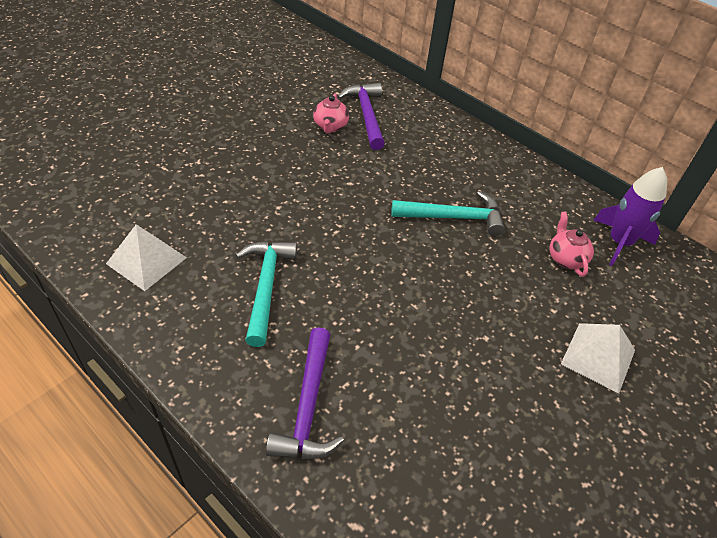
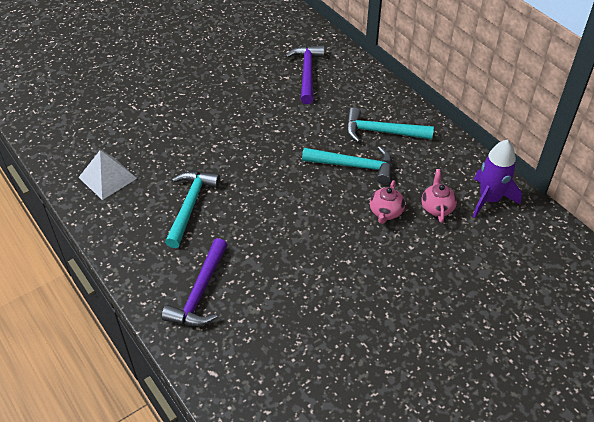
camera: 15 degrees right, 0 degrees up
(330, 127) = (274, 81): pink teapot -> pink teapot (386, 212)
(472, 175) = (382, 132): none -> turquoise hammer
(598, 357) = (433, 285): white pyramid -> none

